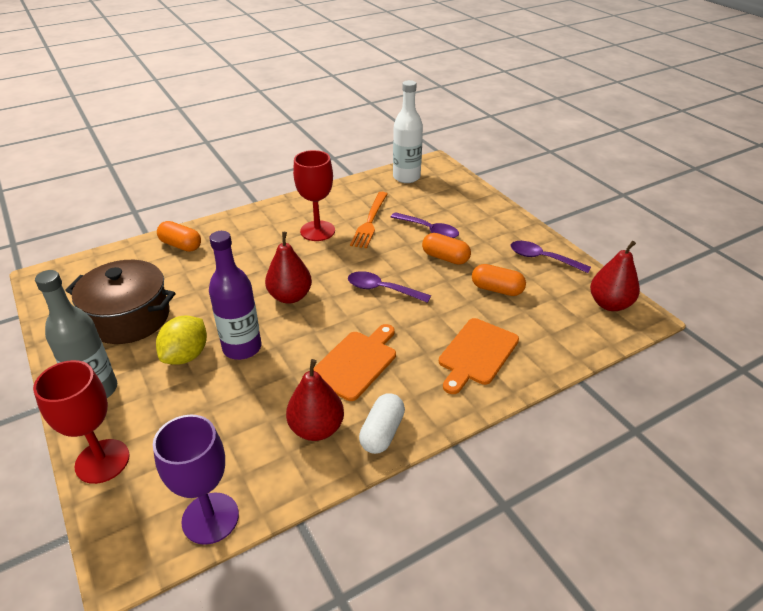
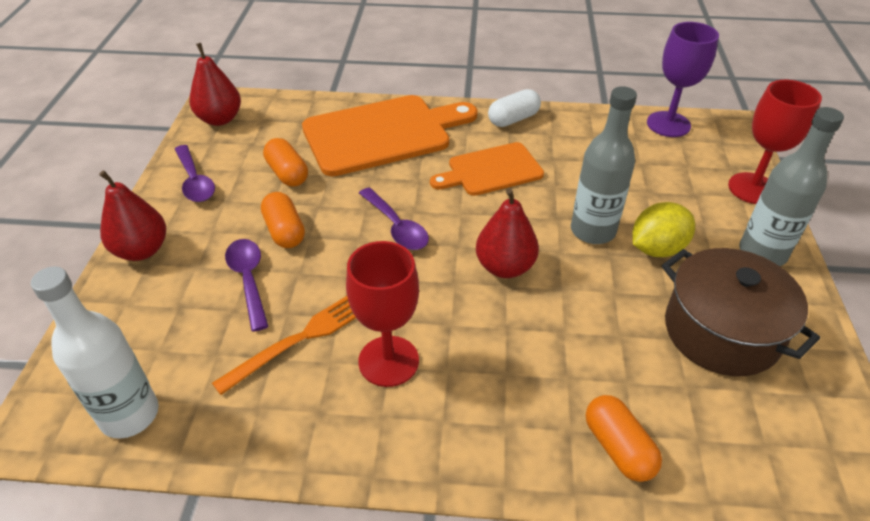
camera: 145 degrees left, 5 degrees up
(242, 348) = (592, 231): purple bottle -> grey bottle
(316, 428) = (561, 140): red pear -> red pear (142, 250)
(477, 354) = (382, 134): orange cutting board -> orange cutting board, size x1.67

